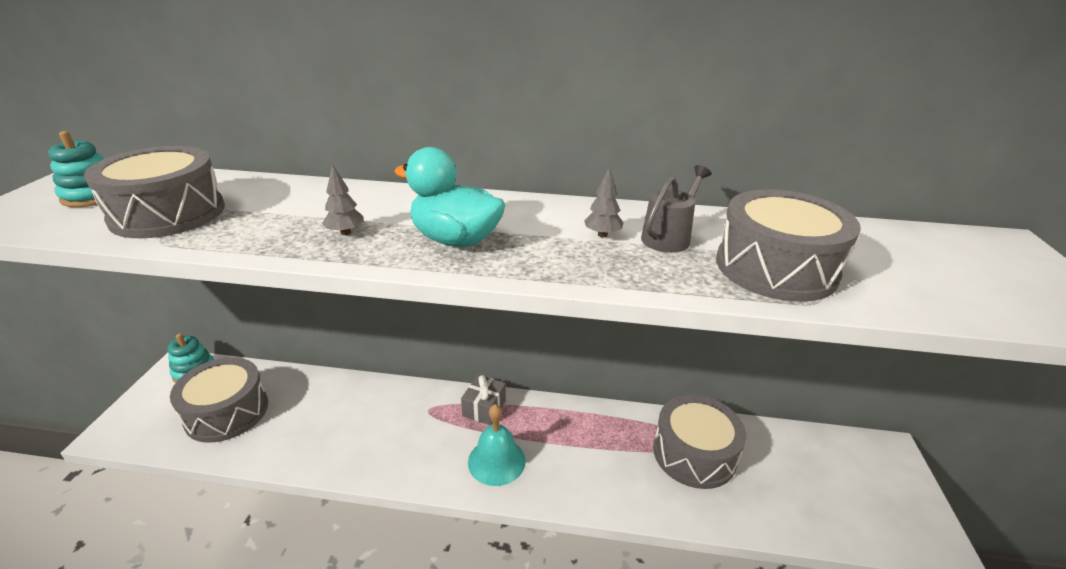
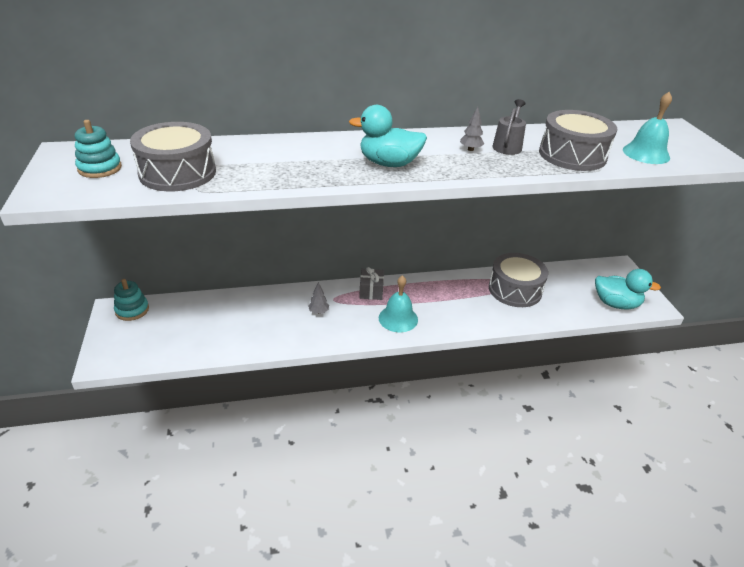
camera: 20 degrees left, 5 degrees up
(227, 412) = (184, 330): grey drum -> none
(345, 233) = (316, 168): grey tree -> grey tree (318, 312)
(861, 521) = (615, 304): none -> turquoise duck
(927, 284) = (646, 153): none -> turquoise bell

